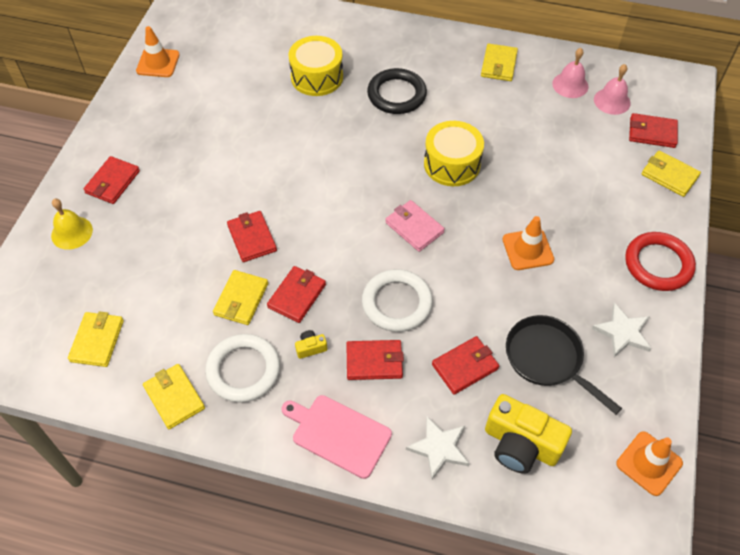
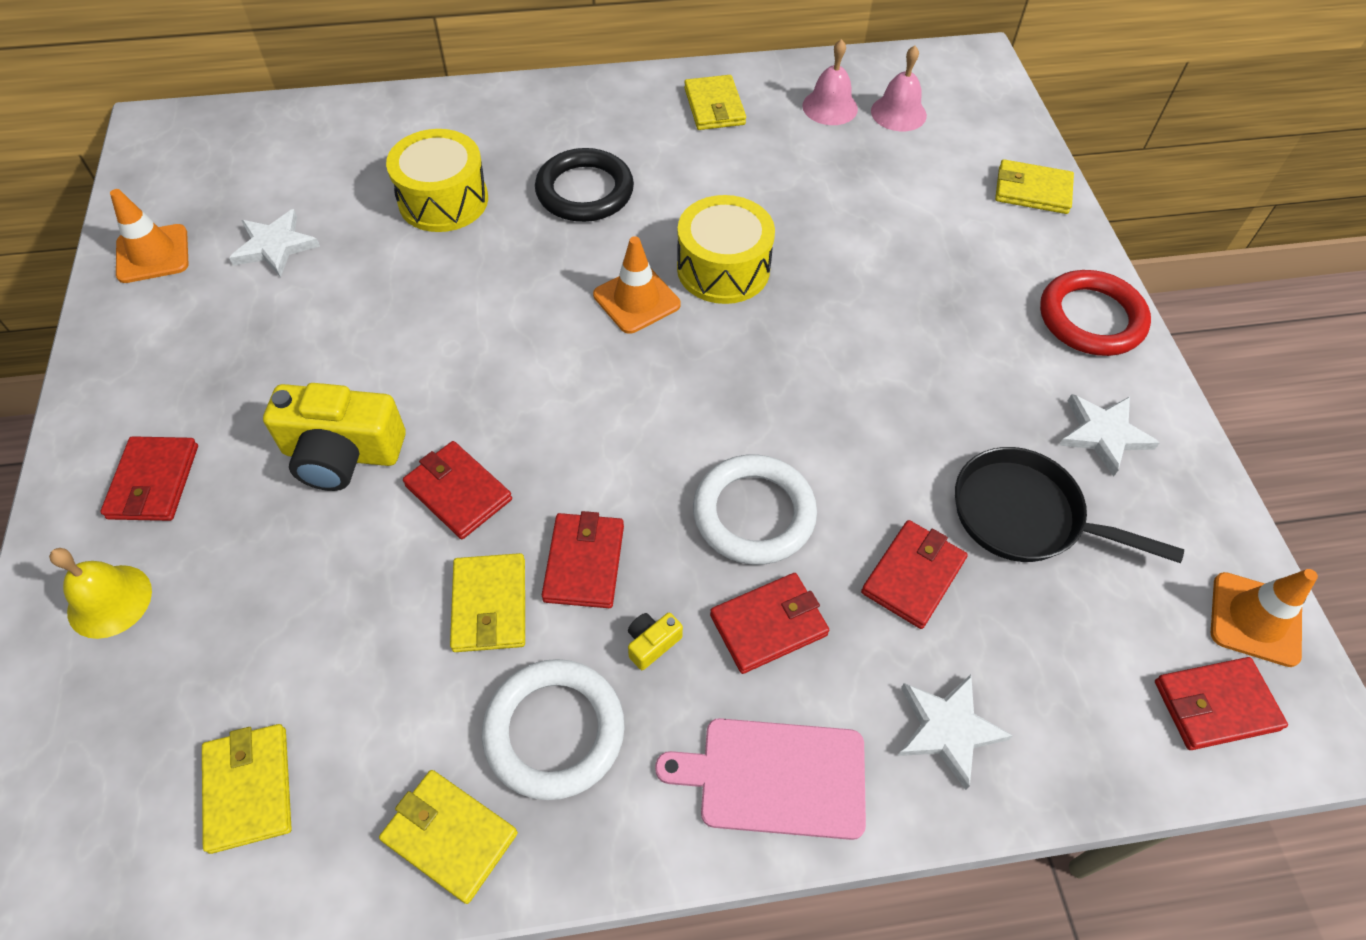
camera: 25 degrees left, 0 degrees up
(219, 77) = (275, 246): none -> white star
(414, 227) = (717, 383): pink wallet -> none
(521, 444) = (1064, 668): yellow camera -> yellow camera (342, 454)
(528, 249) = (903, 359): orange traffic cone -> orange traffic cone (636, 300)
(652, 133) = (976, 140): red wallet -> red wallet (1215, 705)

